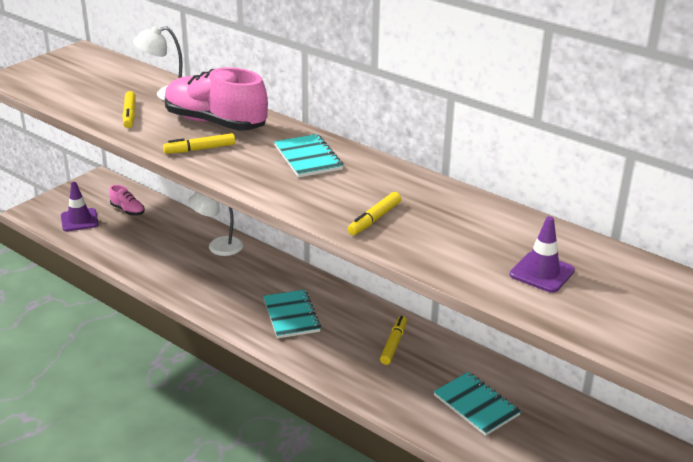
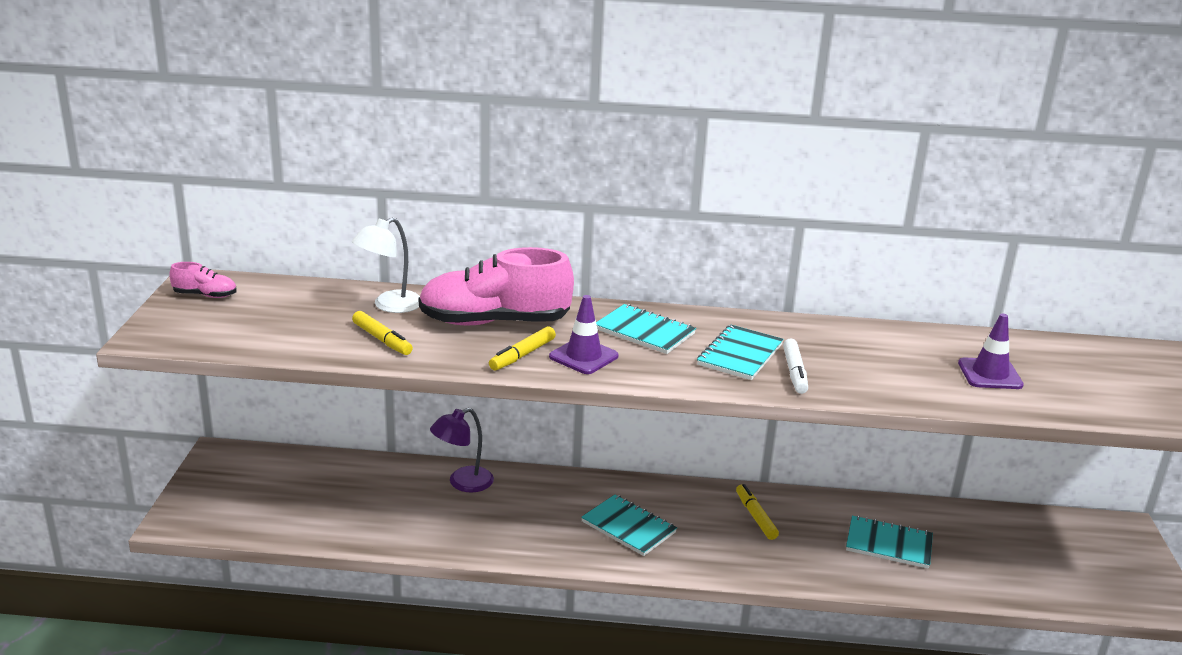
camera: 35 degrees left, 5 degrees down
(79, 220) = (255, 510): purple traffic cone -> purple traffic cone (583, 356)
(127, 210) = (304, 478): pink shoe -> pink shoe (205, 295)
(217, 246) = (462, 483): white lamp -> purple lamp
(352, 194) = (740, 355): none -> turquoise notebook
(374, 219) = (794, 372): yellow marker -> white marker

